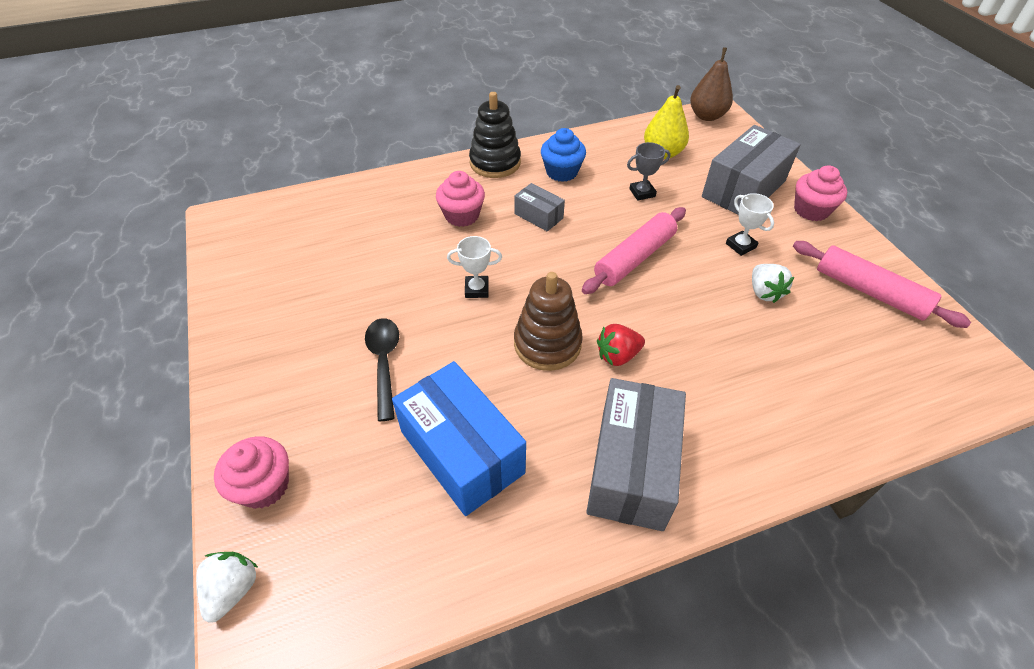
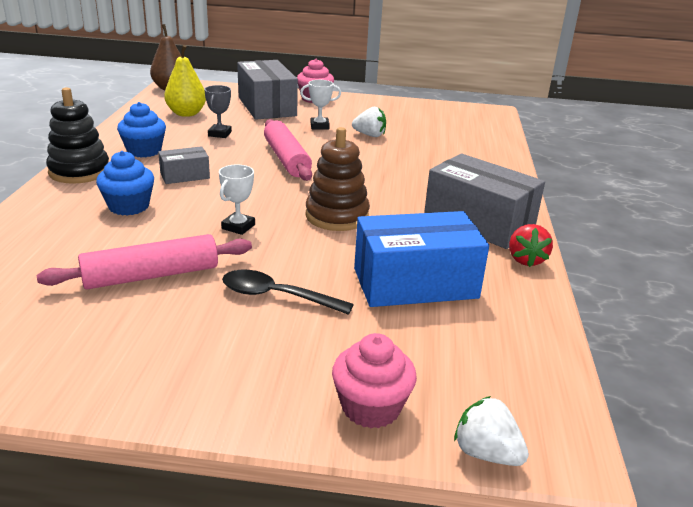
camera: 65 degrees left, 20 degrees down
(462, 215) = (129, 206): pink cupcake -> blue cupcake
(617, 355) = (376, 195): red strawberry -> red strawberry (526, 260)
(869, 292) = (401, 112): pink rolling pin -> pink rolling pin (151, 275)

